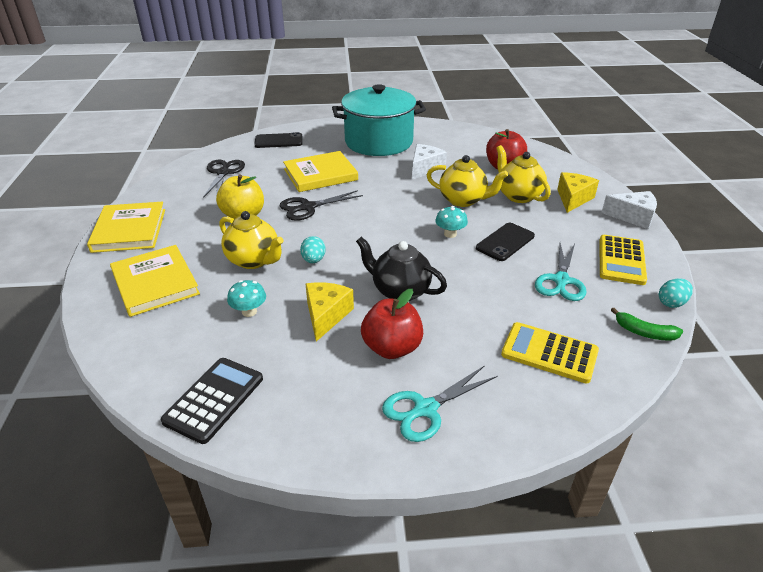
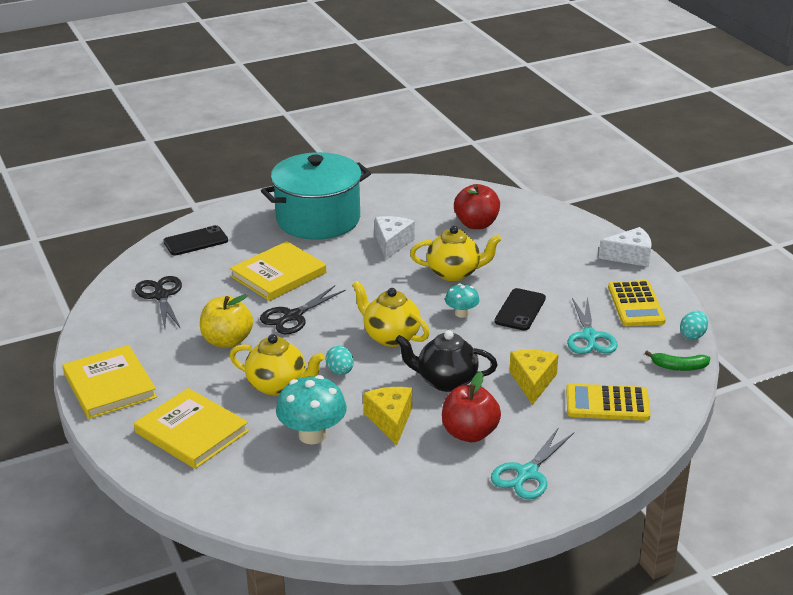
camera: 20 degrees left, 5 degrees down
(214, 400) = (340, 514): black calculator -> none
(249, 311) = (312, 435): turquoise mushroom -> turquoise mushroom, size x1.78
(518, 195) = (508, 256): yellow teapot -> yellow teapot (391, 337)
(573, 199) = (565, 248): yellow cheese -> yellow cheese (532, 382)

